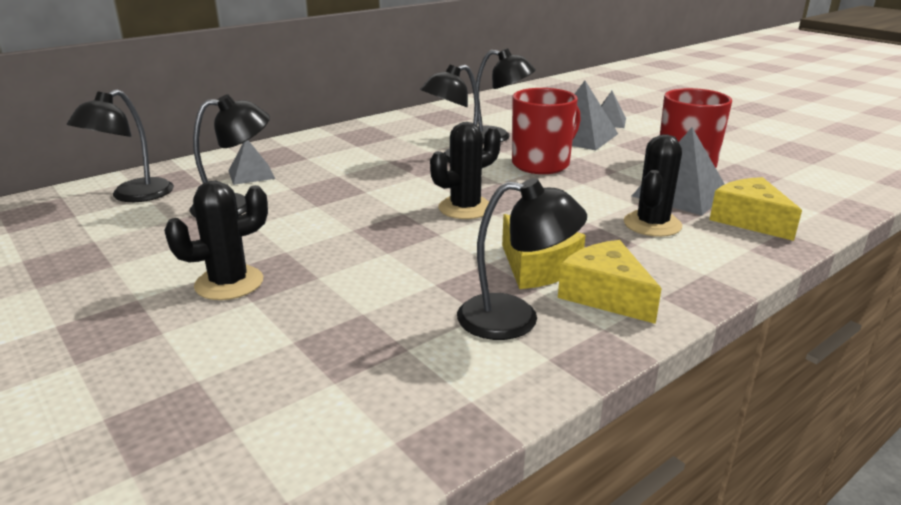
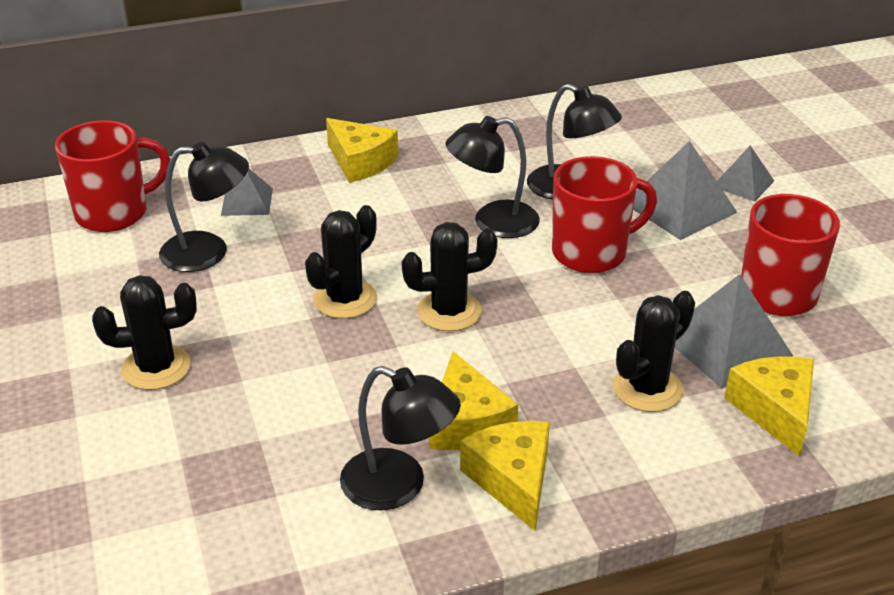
camera: 20 degrees right, 10 degrees up
(133, 196) = (114, 213): black lamp -> red mug
(331, 144) = (360, 162): none -> yellow cheese
(375, 214) = (345, 299): none -> black cactus

